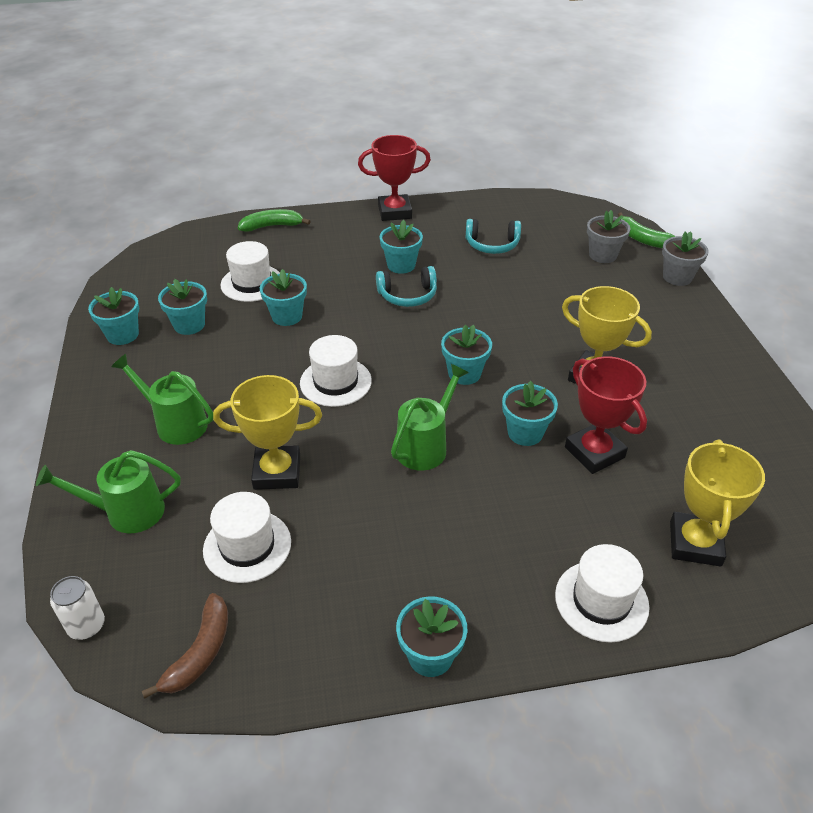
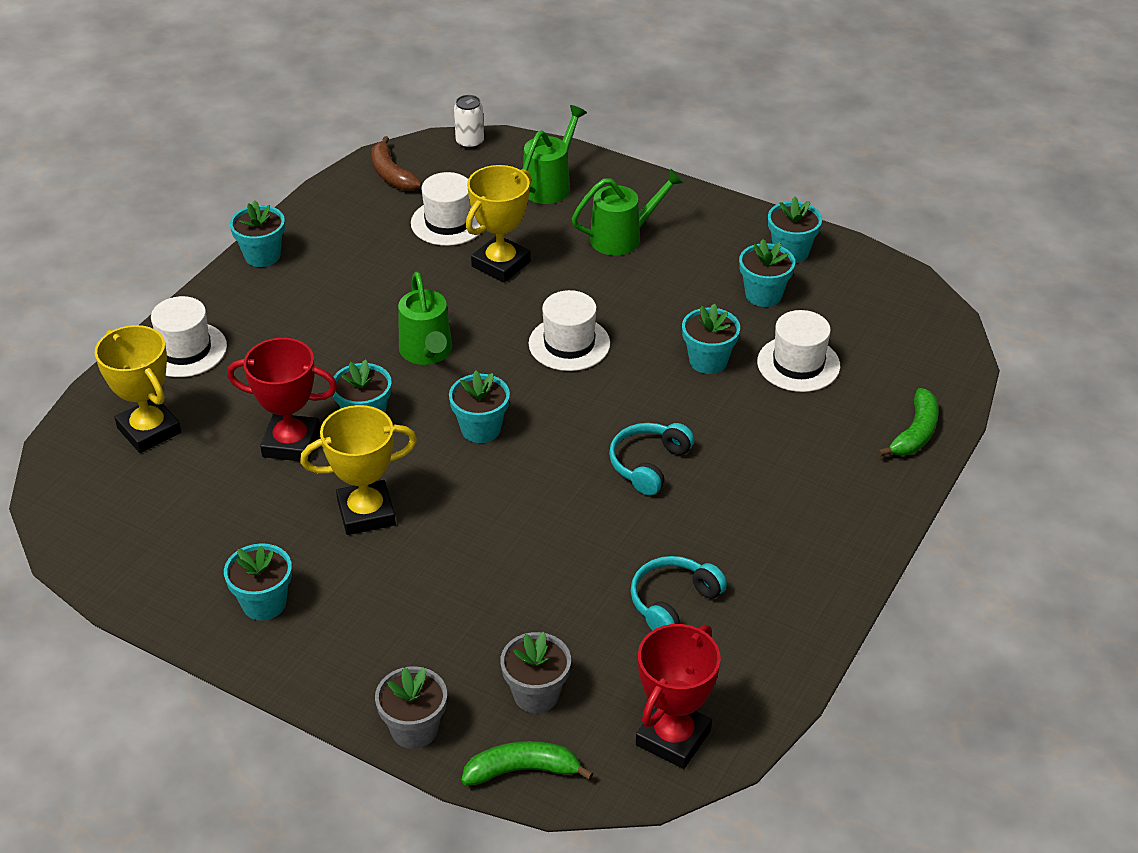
camera: 130 degrees right, 0 degrees up
(394, 212) = (847, 560): red trophy -> red trophy (673, 738)
(401, 265) = (714, 493): turquoise flower pot -> turquoise flower pot (264, 603)

